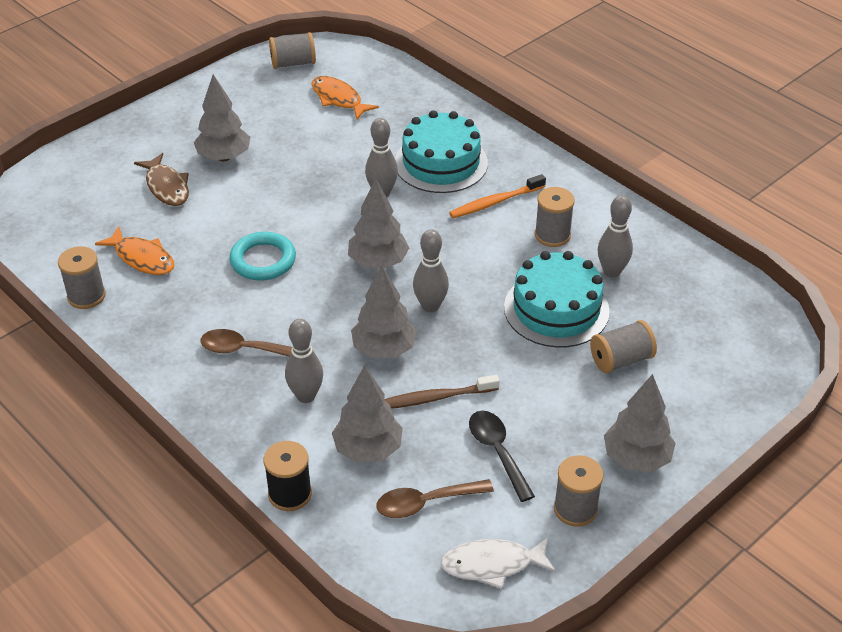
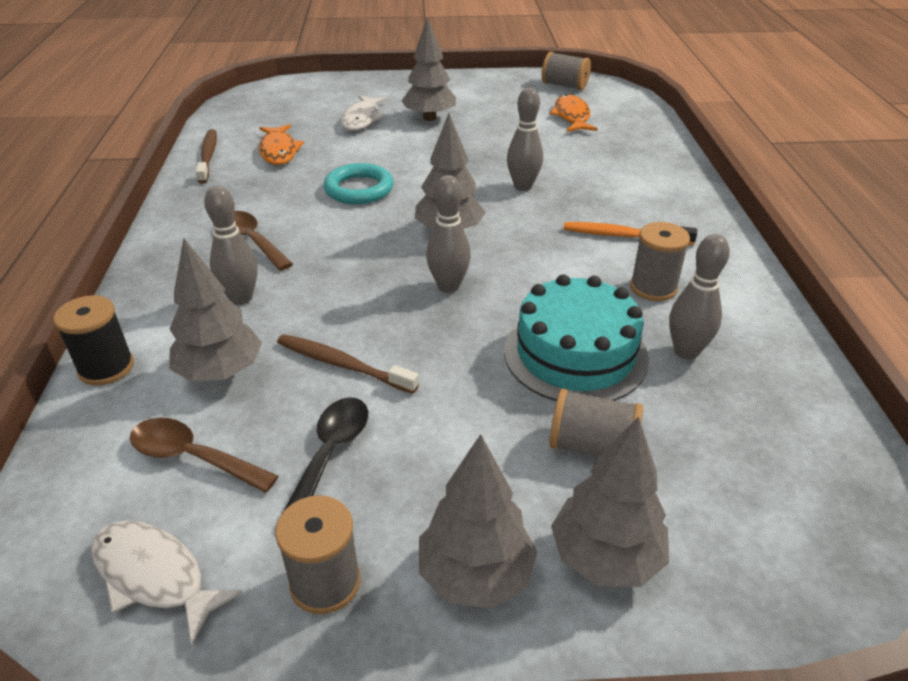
camera: 40 degrees right, 5 degrees down
(86, 296) = (208, 156): grey spool -> brown toothbrush
(166, 187) = (362, 119): brown fish -> white fish
(384, 349) = (357, 298): grey tree -> grey tree (606, 557)
(441, 163) = (607, 187): turquoise cake -> none

